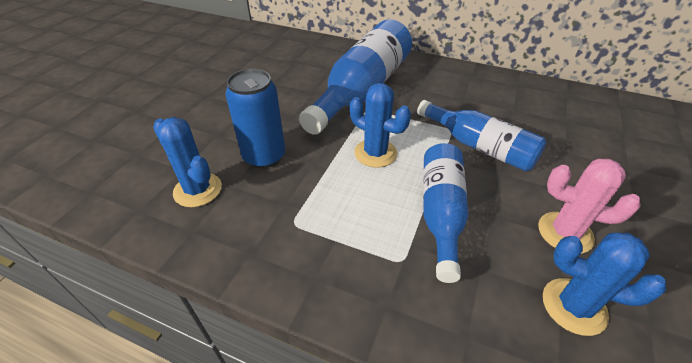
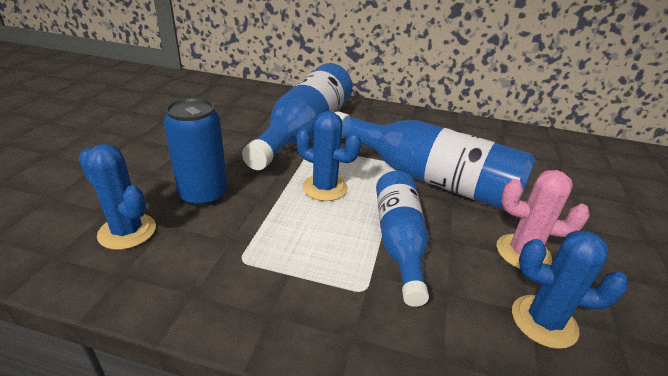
camera: 10 degrees left, 10 degrees down
(479, 146) = (429, 178): blue bottle -> blue bottle, size x1.58

